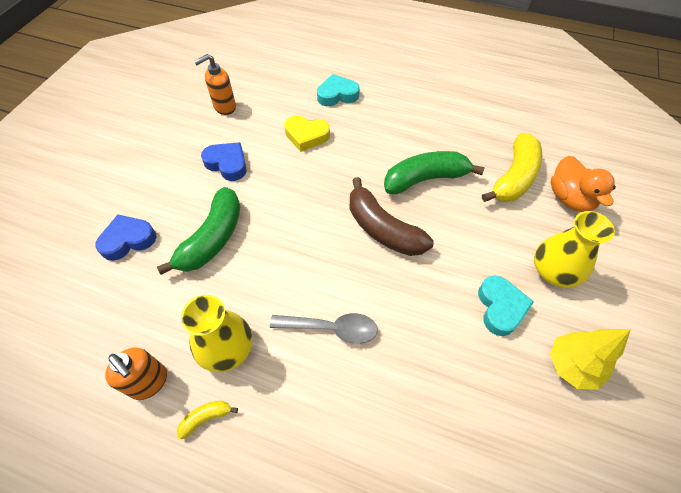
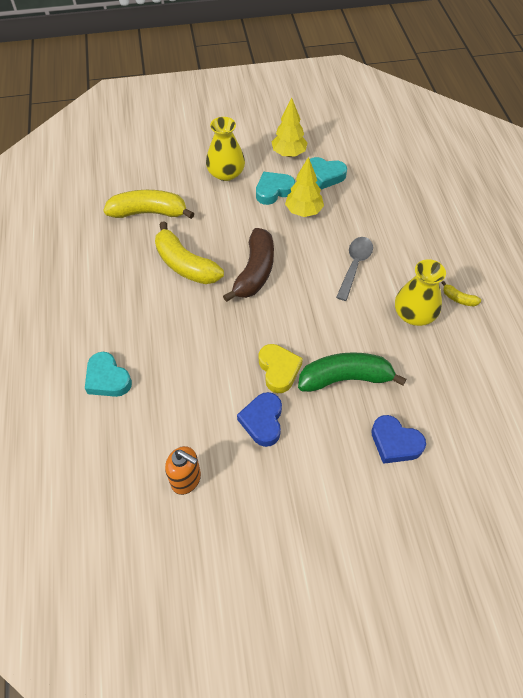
camera: 120 degrees left, 0 degrees up
(149, 382) = (469, 342): orange soap dispenser -> none
(306, 136) = (185, 374): yellow heart -> yellow heart (279, 370)
(331, 328) = (355, 265): grey spoon -> grey spoon turned 45 degrees clockwise
(425, 179) = (185, 264): green banana -> yellow banana
(447, 322) = (303, 211): none -> yellow tree
(506, 389) = (325, 175): none -> turquoise heart
(569, 198) = (152, 178): orange duck -> none

